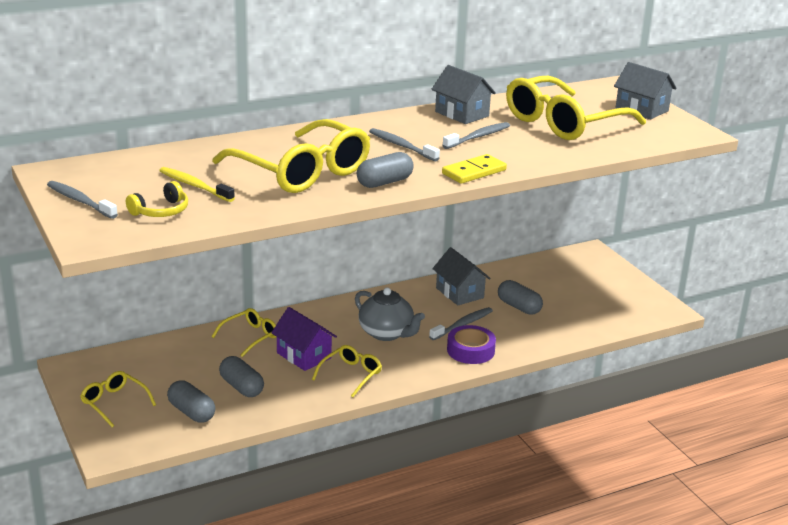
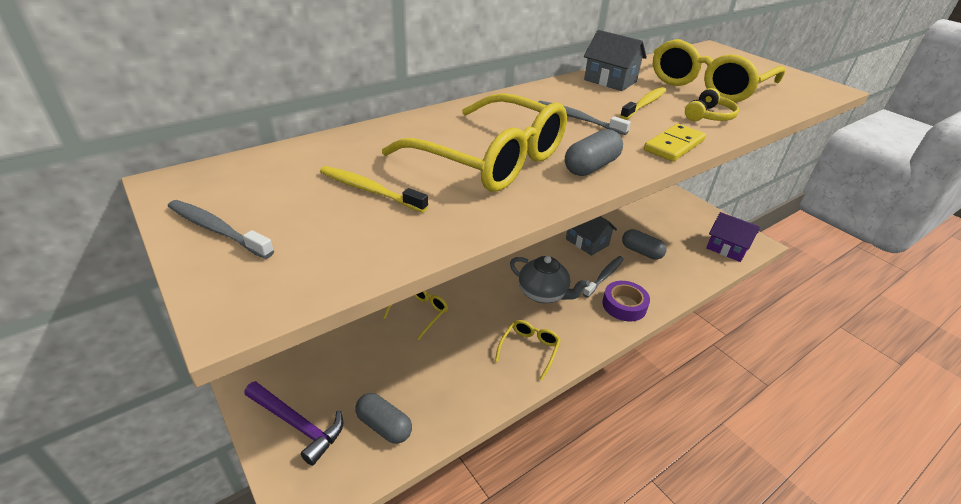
camera: 10 degrees left, 10 degrees up
(114, 403) = (297, 424): yellow glasses -> purple hammer
(161, 211) = (335, 237): yellow headphones -> yellow headphones (708, 116)
(241, 387) = (428, 381): grey capsule -> none
(304, 355) = (477, 330): purple house -> purple house (727, 248)
(478, 137) = (644, 104): grey toothbrush -> yellow toothbrush
(641, 109) = (760, 69): grey house -> none

